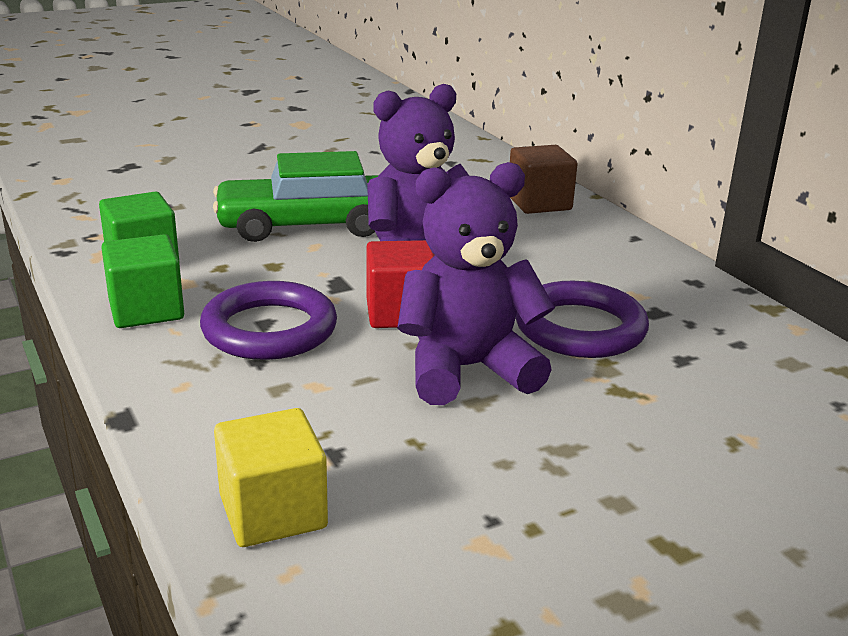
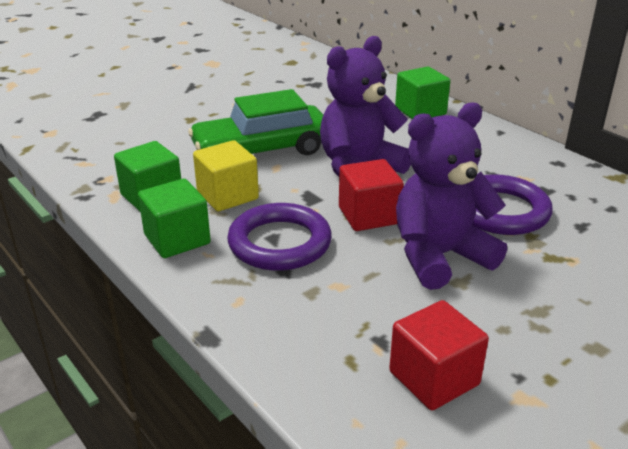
camera: 10 degrees left, 5 degrees up
(273, 512) = (362, 397): yellow cube -> yellow cube (227, 196)
(378, 504) = (434, 378): none -> red cube
(539, 203) = (420, 111): brown cube -> green cube

